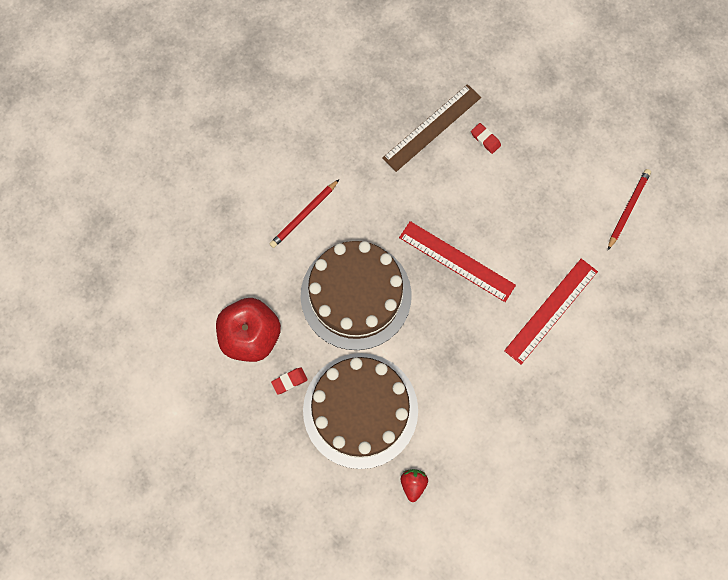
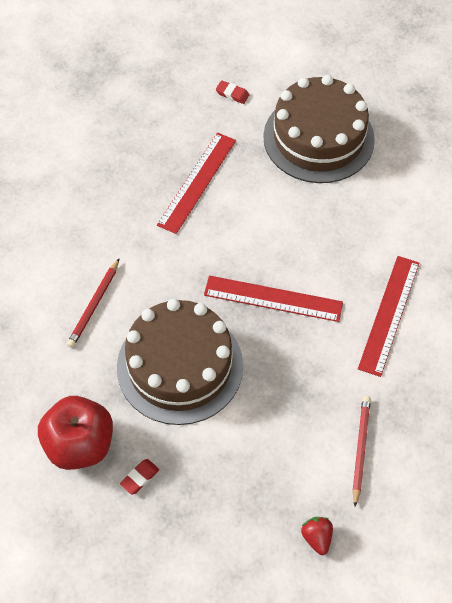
camera: 20 degrees left, 15 degrees down
(360, 410) = (229, 481): brown cake -> brown cake (318, 138)
(432, 127) = (197, 182): brown ruler -> red ruler
(485, 139) = (256, 177): red eraser -> red eraser (232, 94)
(628, 209) = (423, 197): red pencil -> red pencil (360, 449)

